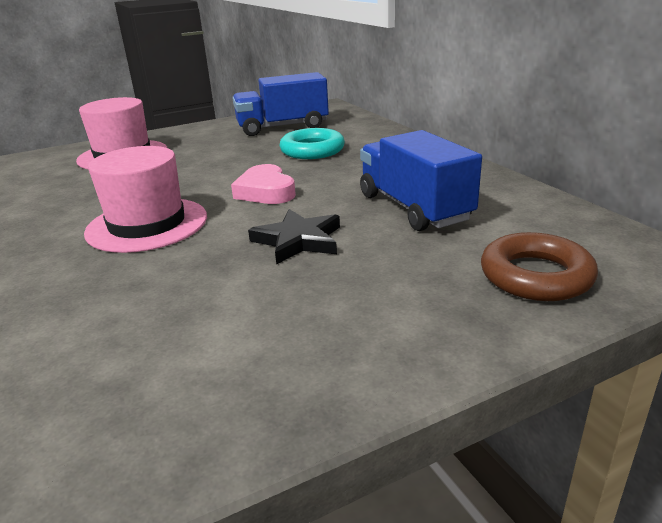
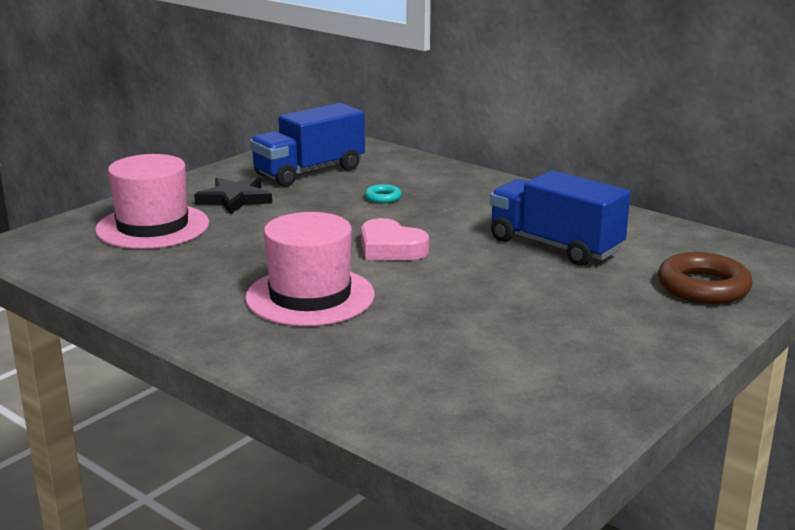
camera: 25 degrees left, 5 degrees down
(298, 240) = (483, 289): black star -> black star (235, 199)
(312, 150) = (383, 197): turquoise ring -> turquoise ring, size x0.49

